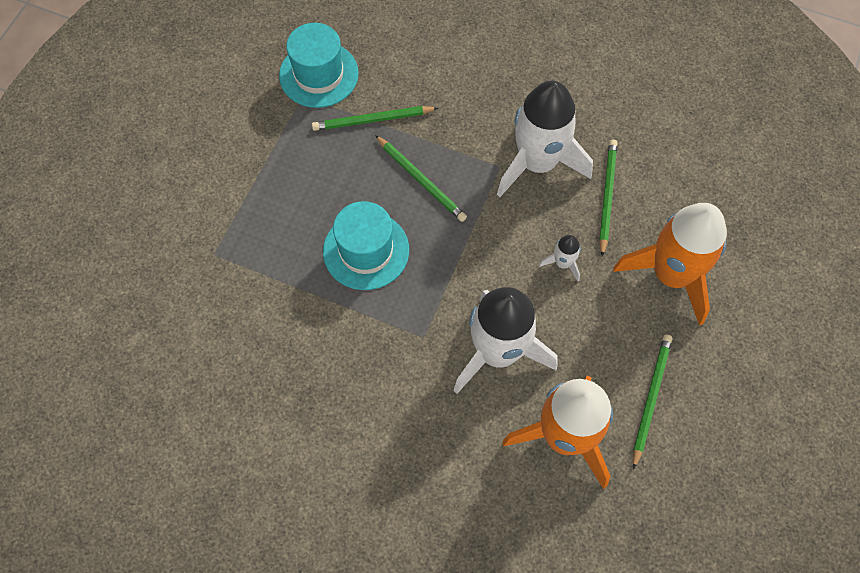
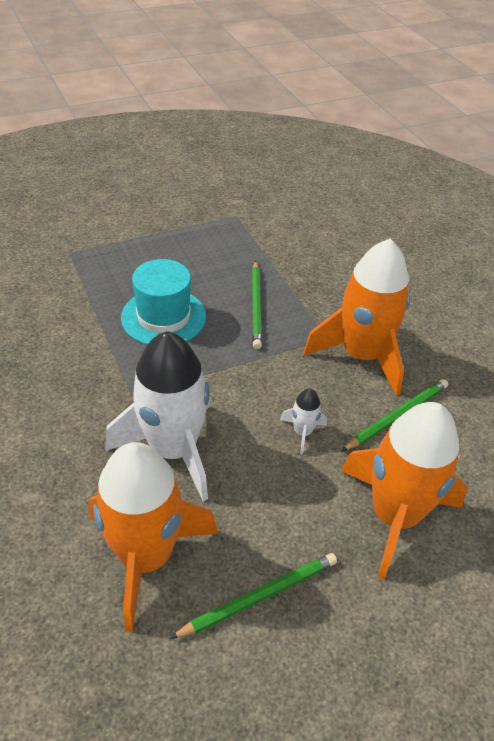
camera: 40 degrees right, 20 degrees down
(319, 74) = (261, 211): turquoise hat -> none
(373, 120) = (266, 254): green pencil -> none
(538, 163) = (361, 355): white rocket -> orange rocket

